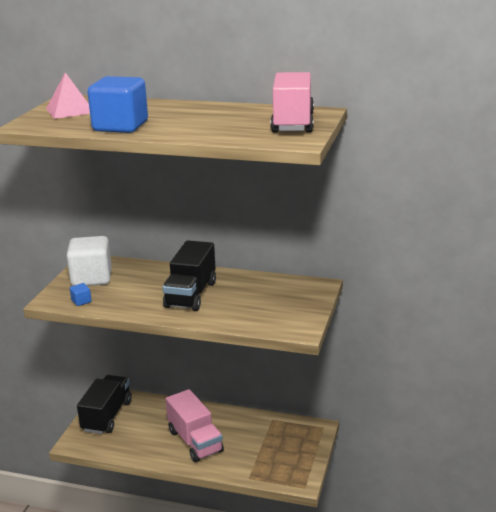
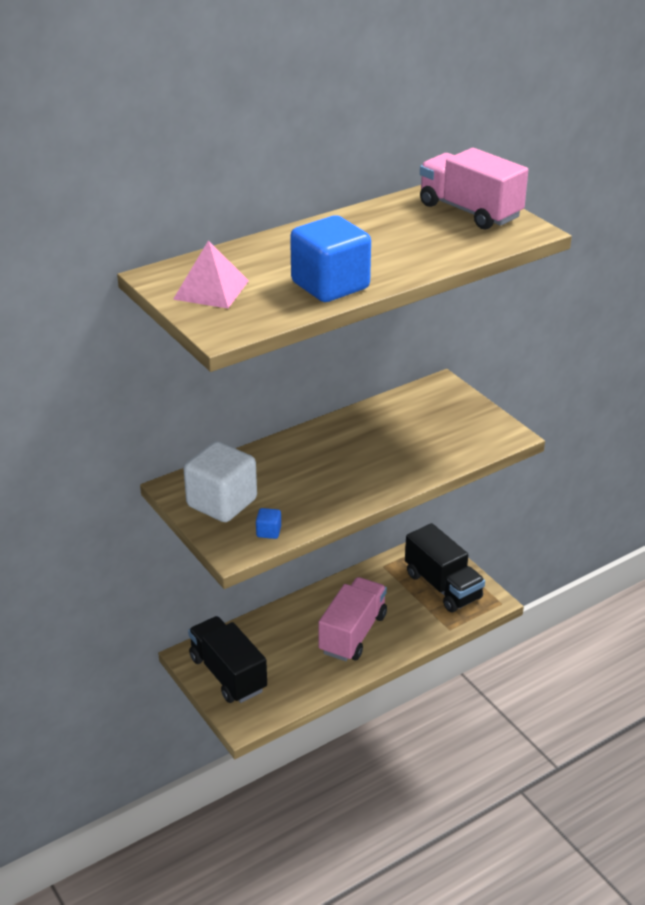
camera: 50 degrees left, 10 degrees up
(191, 294) = (355, 459): black truck -> black truck (443, 586)
(195, 441) = (353, 633): pink truck -> pink truck turned 75 degrees counterclockwise

